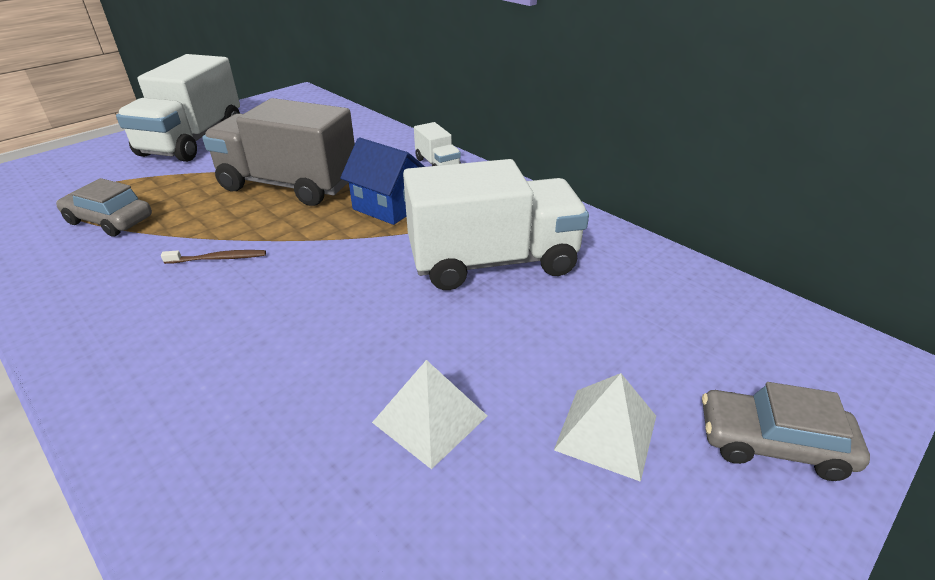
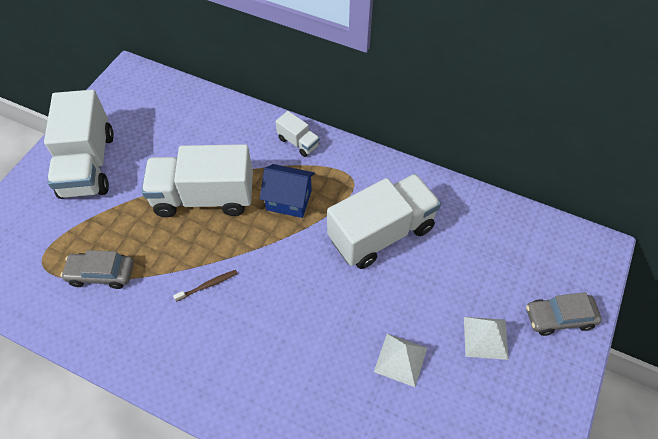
camera: 20 degrees left, 20 degrees up
(288, 185) = (204, 197): grey truck -> white truck

